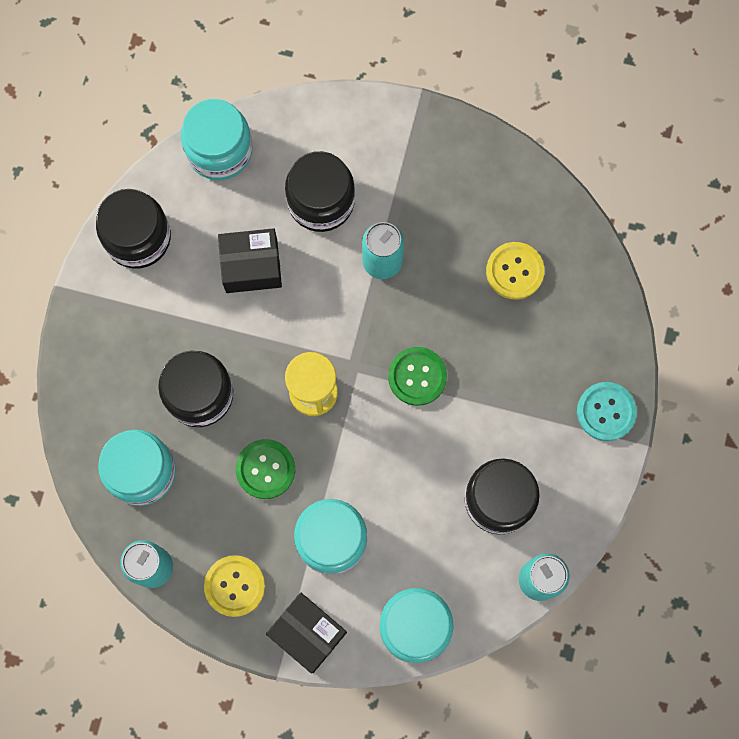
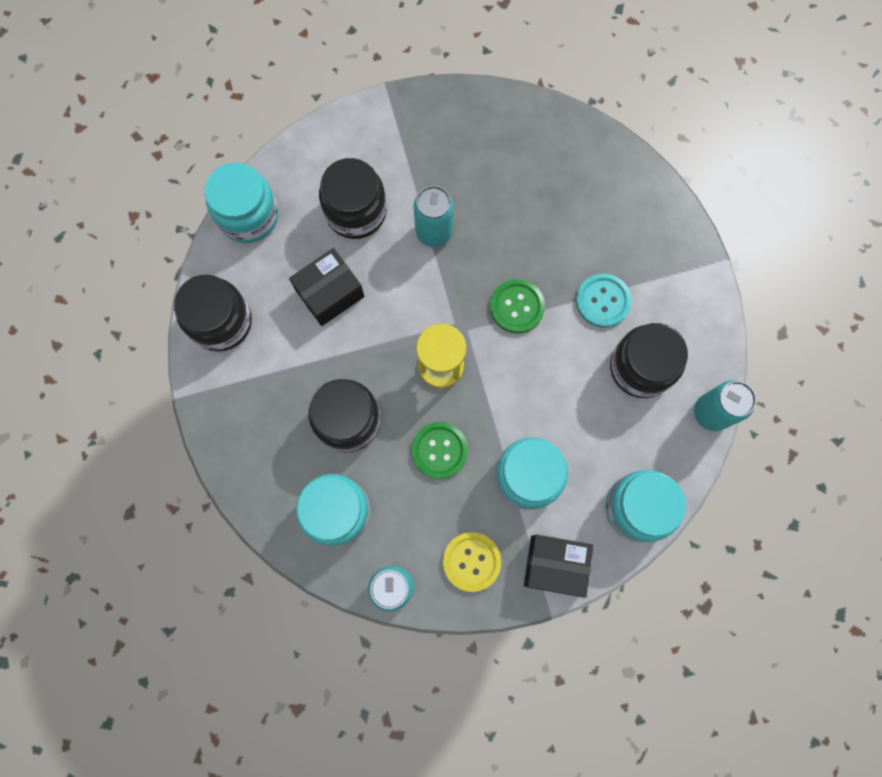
camera: 30 degrees left, 0 degrees up
(514, 271) = (543, 183): yellow button -> none
(606, 412) = (680, 252): turquoise button -> turquoise button (603, 301)

